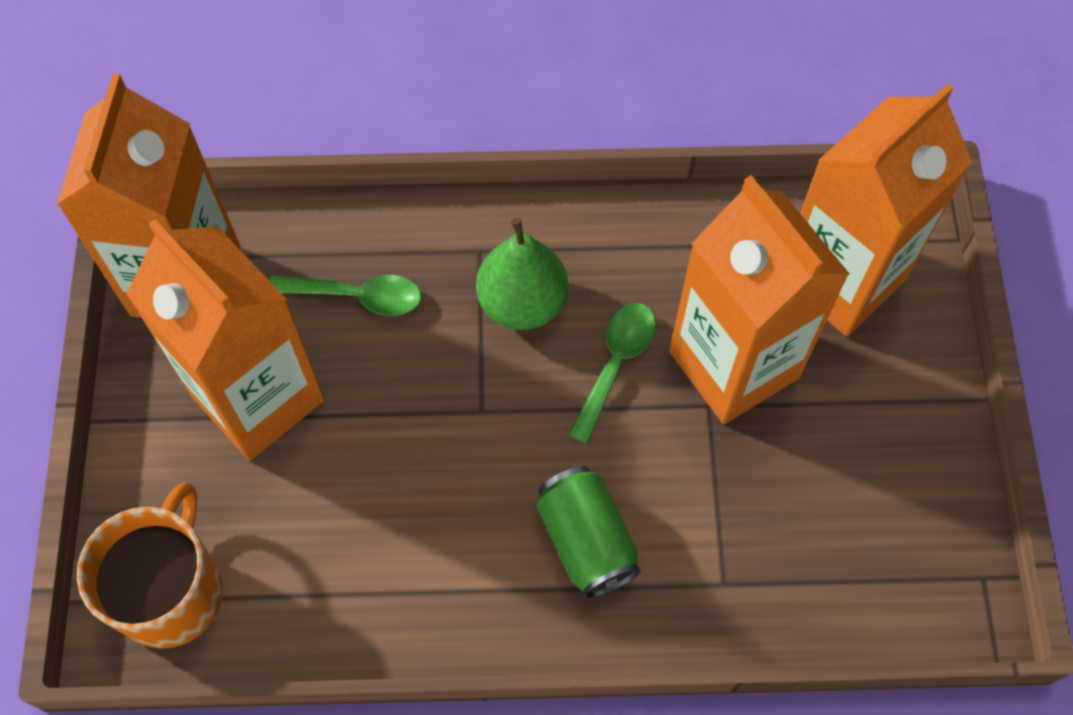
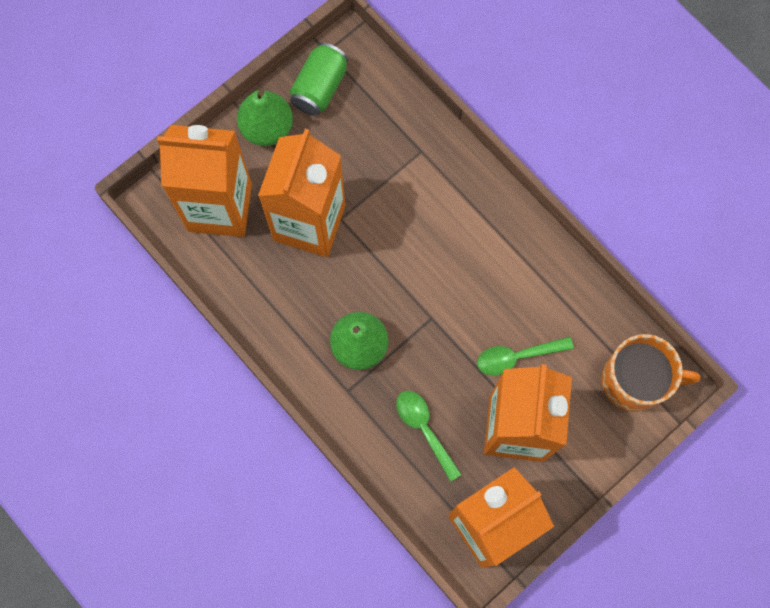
camera: 130 degrees left, 10 degrees up
(171, 591) = (634, 381): orange mug -> orange mug turned 150 degrees counterclockwise
(586, 541) = (452, 222): green can -> green can (320, 87)
(615, 364) = (355, 276): green spoon -> green spoon (517, 357)
(915, 412) = (267, 128): none -> green pear

